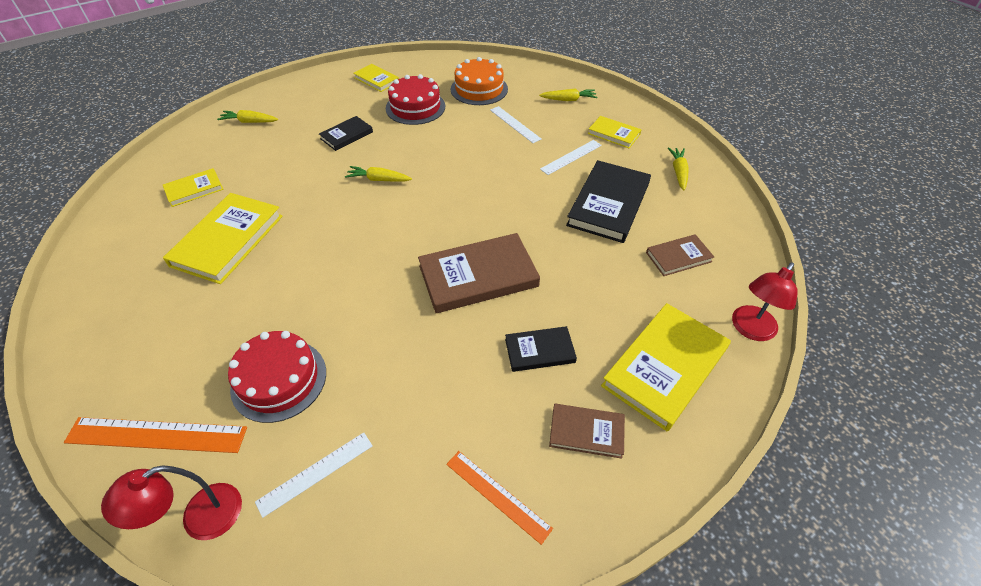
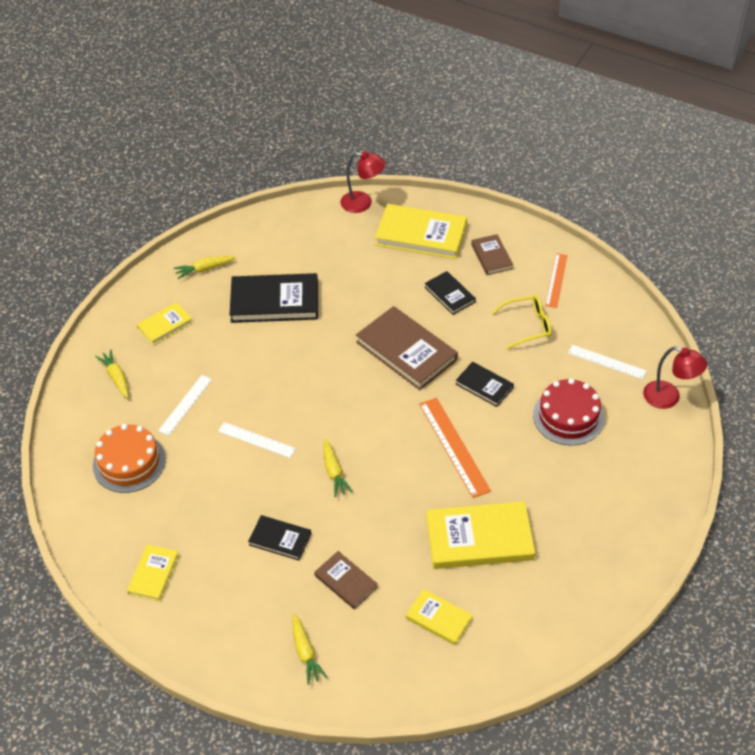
camera: 115 degrees left, 0 degrees up
(156, 435) = (649, 455): orange ruler -> orange ruler (454, 446)
(383, 321) = (484, 386): none -> black book
(415, 107) = (195, 504): red cake -> none
(438, 410) = (528, 326): none -> yellow glasses
(571, 157) = (220, 344): white ruler -> white ruler (256, 440)
(614, 134) = (165, 325): yellow book -> yellow book turned 45 degrees clockwise
(678, 257) = (314, 248): brown book -> brown book (346, 581)

